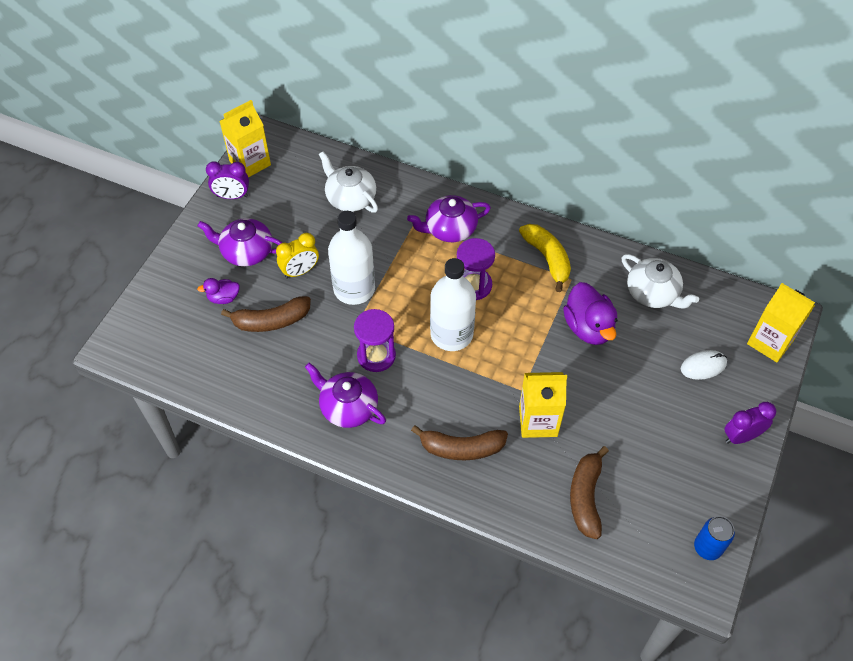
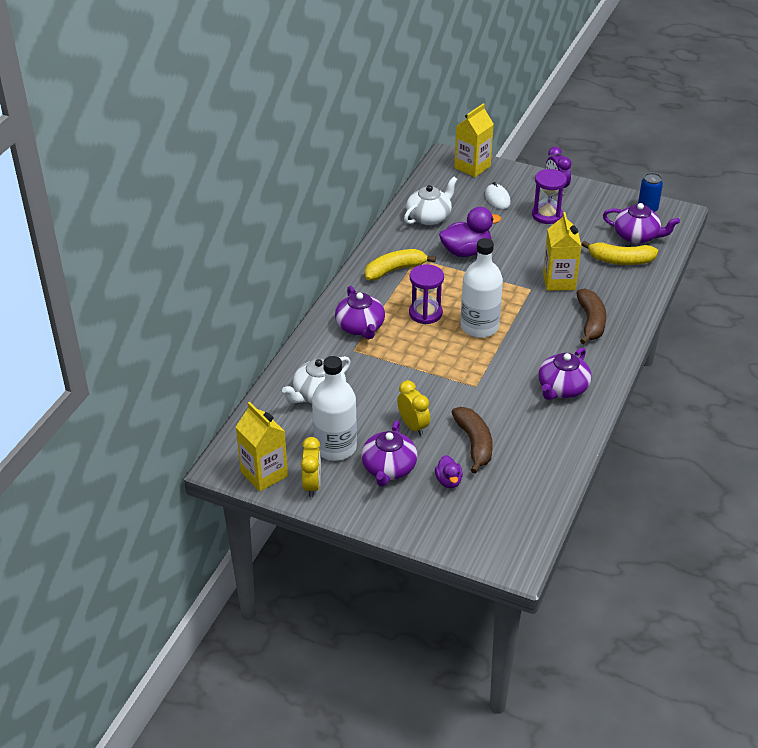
camera: 90 degrees left, 15 degrees down
(232, 196) = (312, 485): purple clock -> yellow clock
(354, 289) = (433, 388): white bottle -> white bottle (335, 447)
(376, 355) = (506, 372): purple hourglass -> purple hourglass (547, 215)
(585, 497) = (620, 260): brown banana -> yellow banana
(642, 525) = (637, 236): none -> purple teapot

